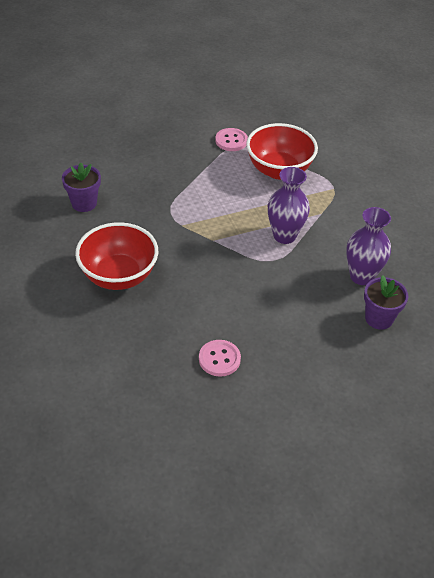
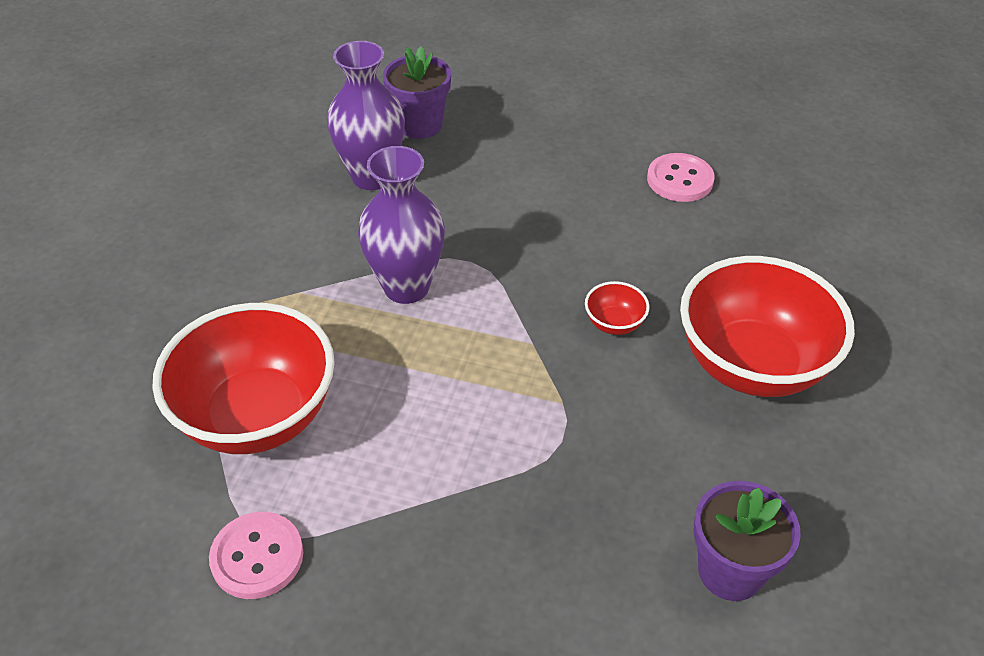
camera: 140 degrees left, 0 degrees up
(188, 264) = (614, 324): none -> red bowl

